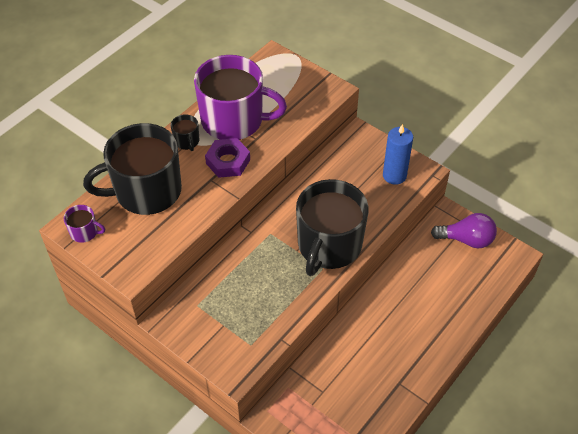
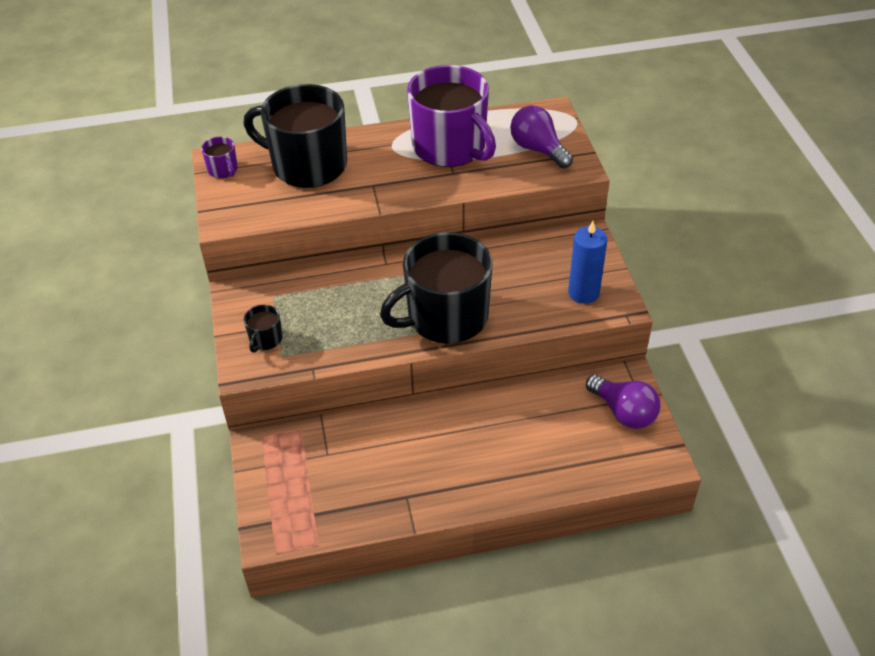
camera: 40 degrees right, 5 degrees down
(187, 141) = (387, 143): black mug -> black mug (265, 339)
(228, 161) = (405, 178): purple nut -> none
(293, 90) = (538, 149): none -> purple light bulb

